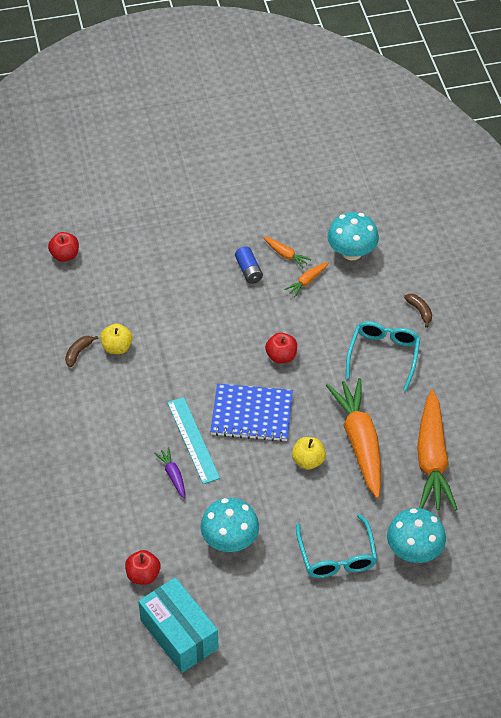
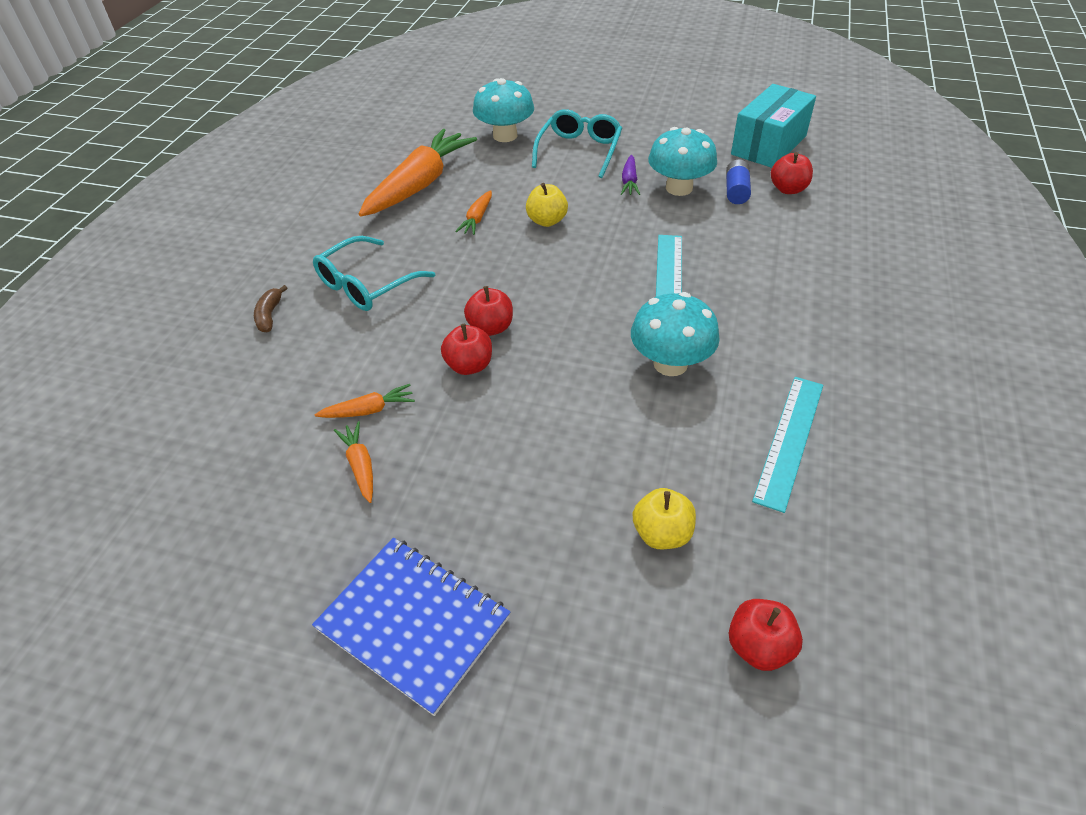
camera: 150 degrees left, 5 degrees down
(78, 352) = (790, 440): brown banana -> turquoise ruler
(117, 347) = (722, 425): yellow apple -> yellow apple (662, 534)
(173, 475) = (713, 254): purple carrot -> purple carrot (629, 181)
(179, 634) = (768, 145): turquoise box -> turquoise box turned 45 degrees clockwise
(249, 270) = (438, 464): blue battery -> blue battery (736, 191)
(251, 414) = (578, 280): blue notebook -> blue notebook (414, 623)
(274, 327) = (469, 366): none -> red apple
(351, 252) = (263, 427): turquoise mushroom -> turquoise mushroom (670, 364)
(360, 442) = (477, 219): orange carrot -> orange carrot, size x0.43

